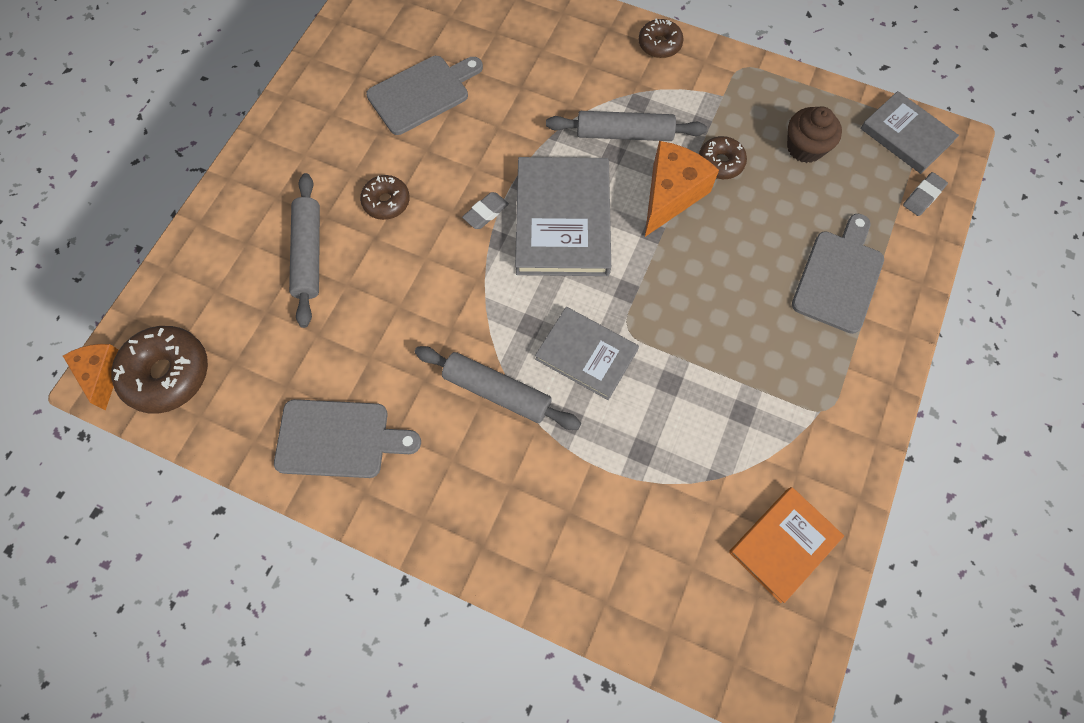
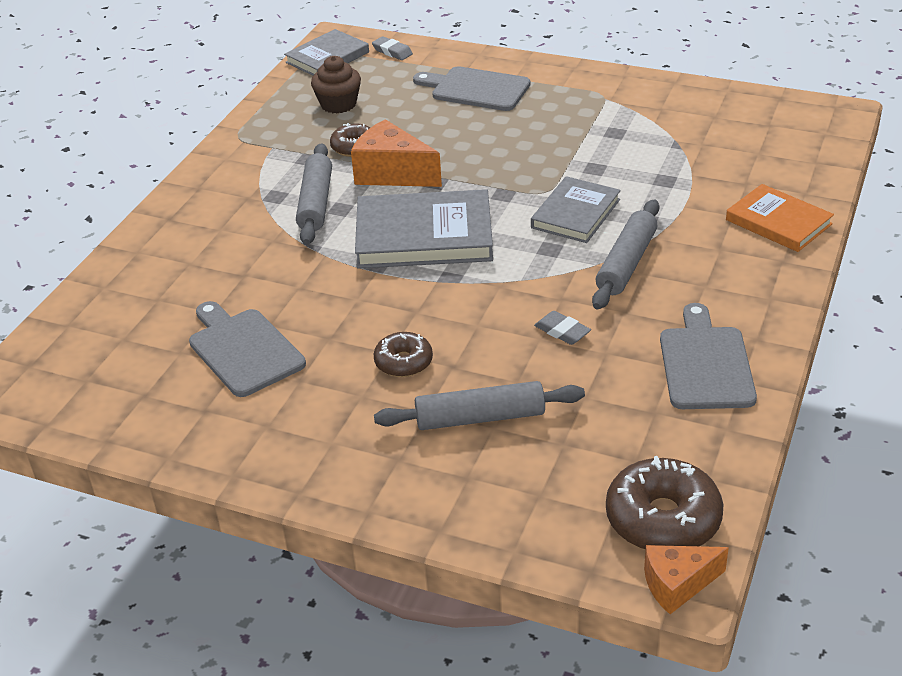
camera: 90 degrees left, 30 degrees down
(486, 212) = (416, 287): grey eraser -> grey eraser (562, 331)
(659, 44) = (198, 186): brown donut -> none
(783, 544) = (724, 113): orange book -> orange book (778, 222)

